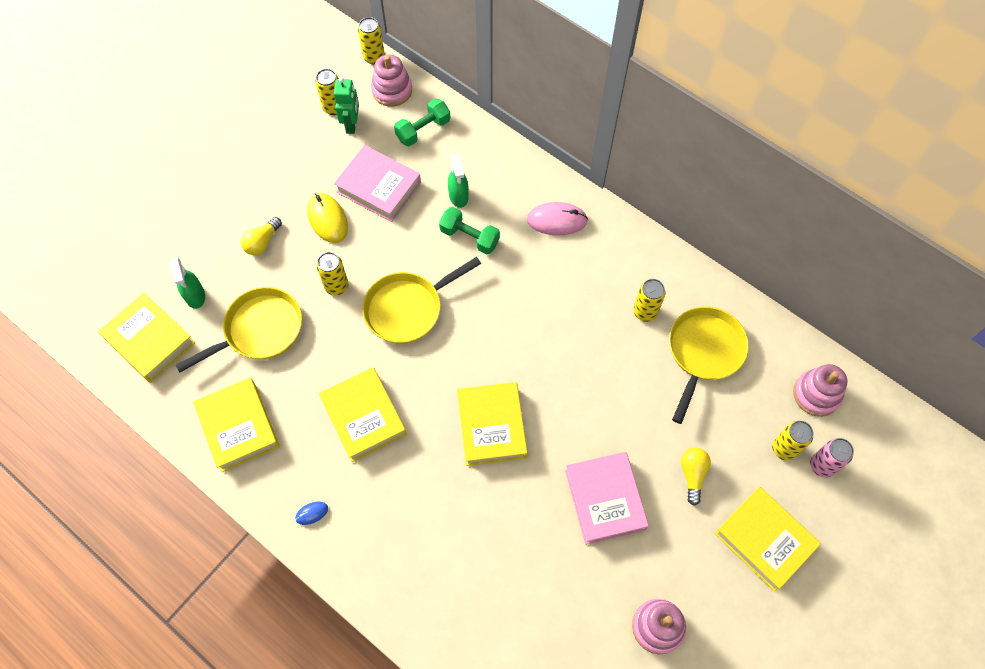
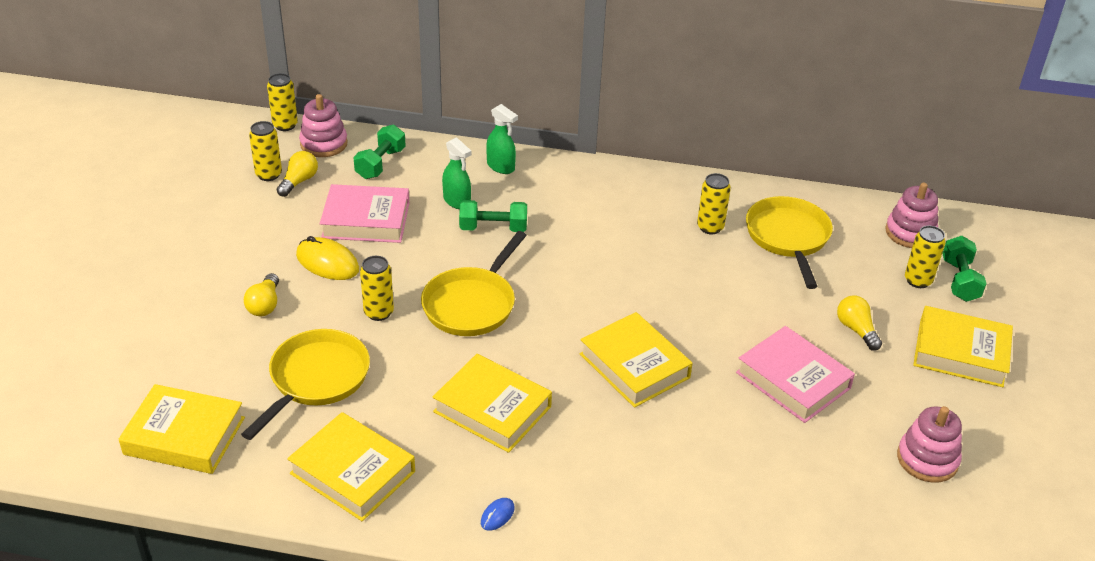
camera: 30 degrees left, 25 degrees down
(195, 296) = (215, 377): green spray bottle -> green spray bottle (501, 167)
(352, 124) = (299, 181): green robot -> yellow light bulb
(557, 220) = (571, 189): pink mouse -> none
(822, 465) = (959, 280): pink can -> green dumbbell

